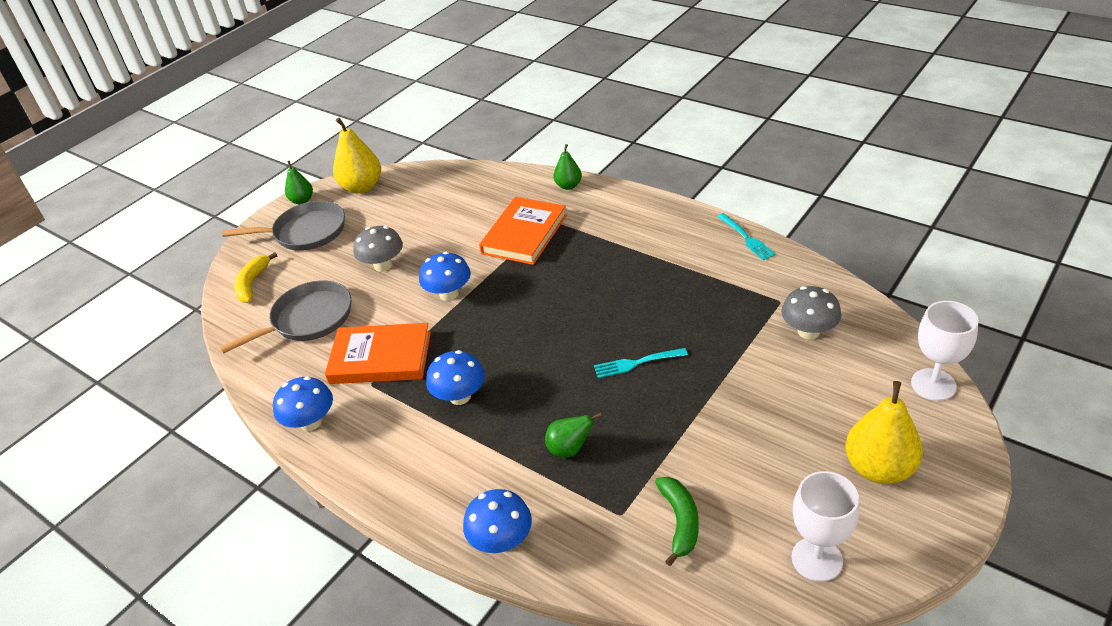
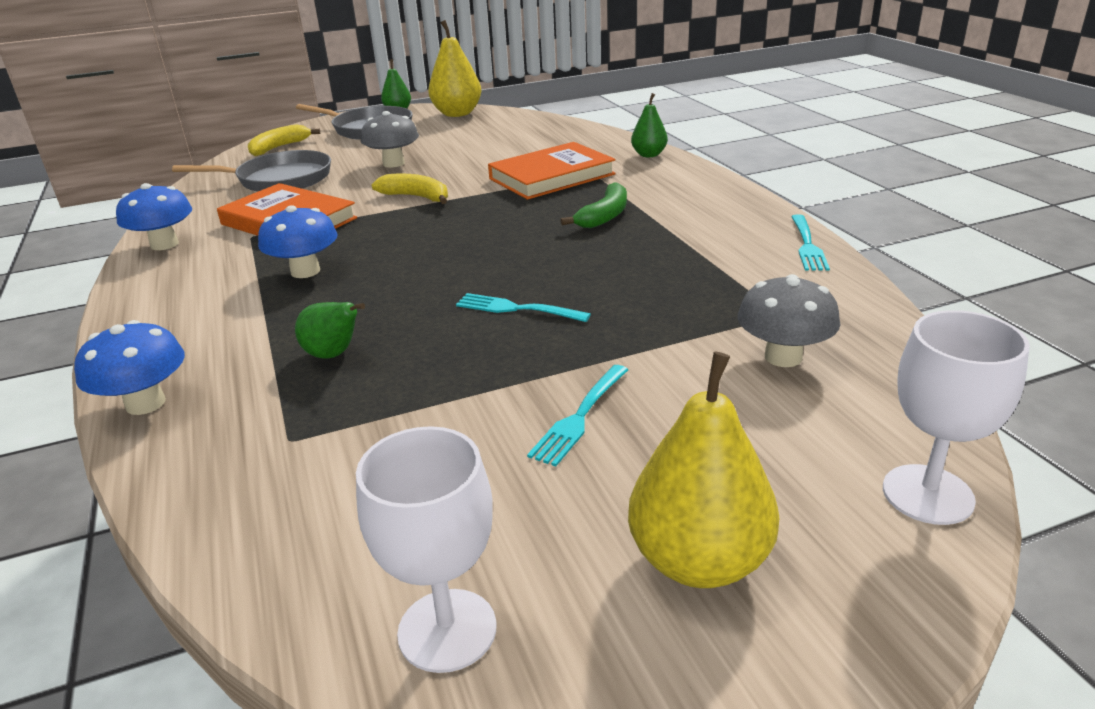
camera: 30 degrees right, 10 degrees down
(449, 294) = (416, 197): blue mushroom -> yellow banana
(680, 522) = (339, 482): green banana -> green banana (604, 216)
(751, 419) = (580, 416): none -> turquoise fork

